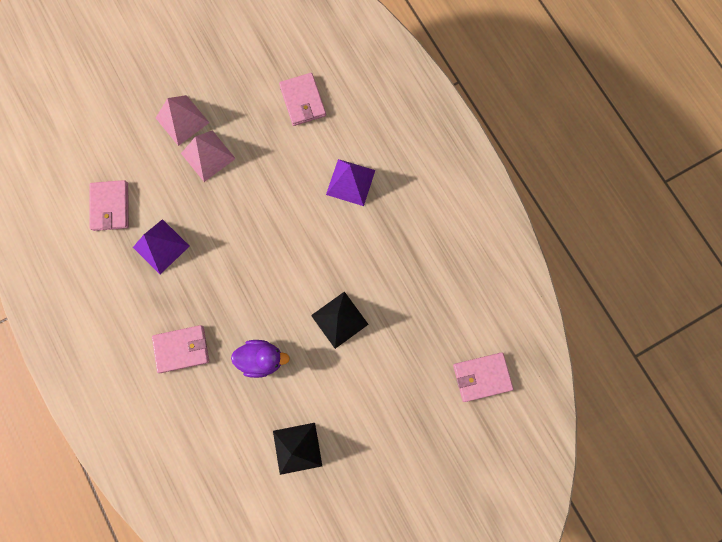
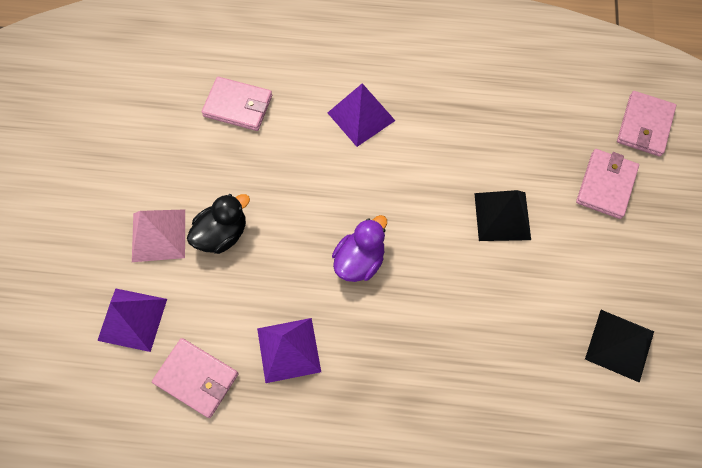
camera: 55 degrees left, 10 degrees down
(121, 145) = (132, 319): none -> purple pyramid
(182, 349) = (427, 402): pink wallet -> pink wallet (606, 185)
(208, 156) = (222, 234): pink pyramid -> black duck
(262, 359) = (495, 320): purple duck -> purple duck (359, 260)

